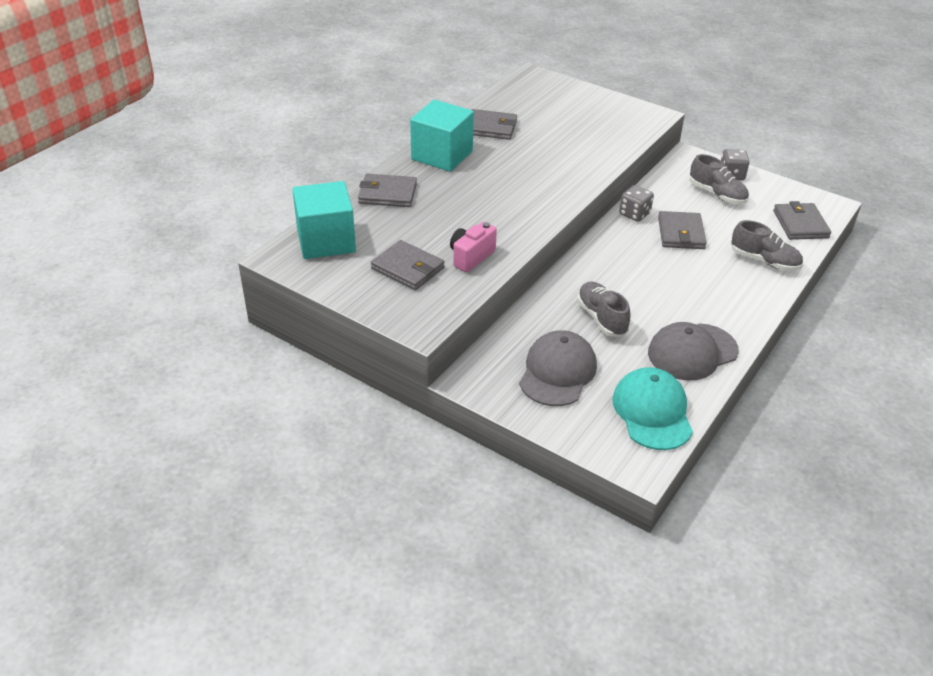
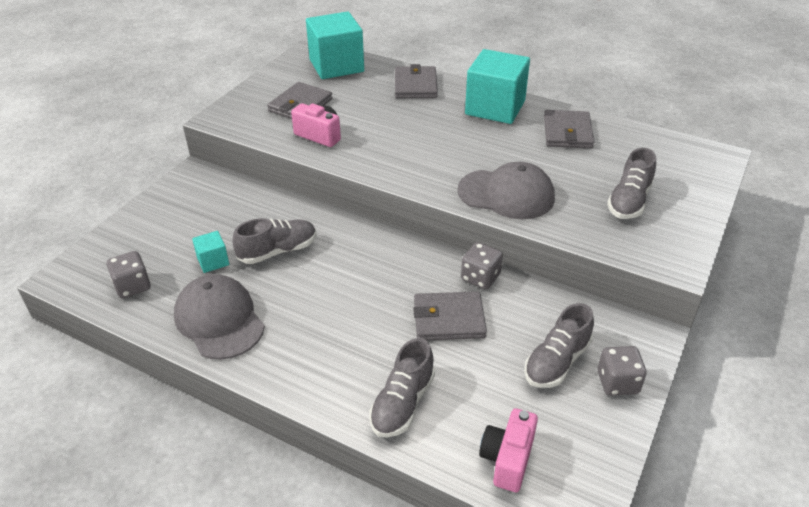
camera: 85 degrees right, 0 degrees up
(557, 372) = (198, 223): grey cap -> grey cap (506, 194)
(587, 118) = (629, 201): none -> grey shoe
(615, 359) = (213, 261): none -> turquoise cube
(652, 412) = (133, 286): turquoise cap -> grey dice
(800, 224) = (507, 459): grey wallet -> pink camera

